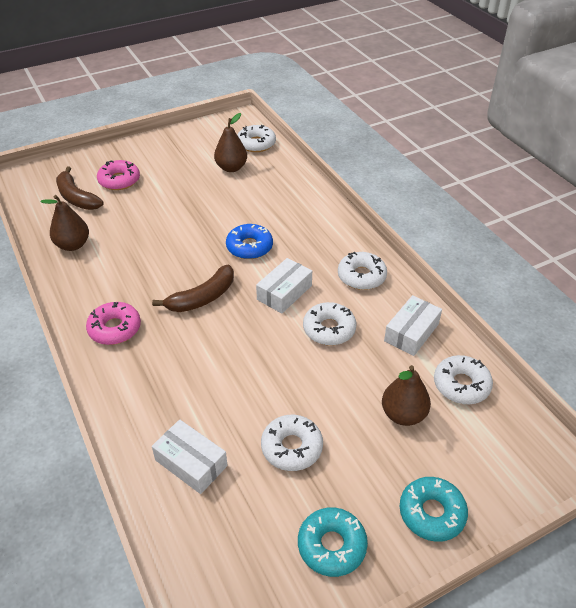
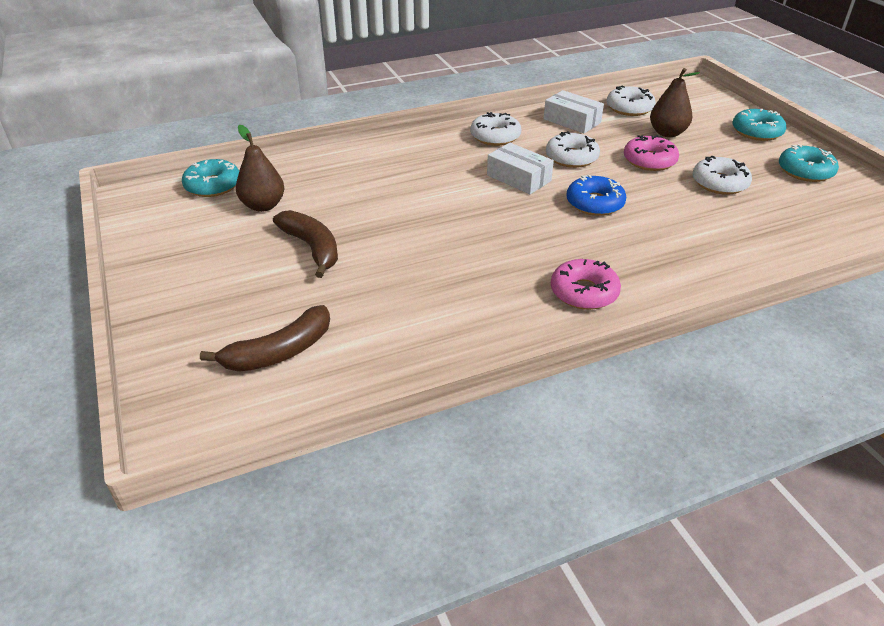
camera: 85 degrees left, 5 degrees down
(73, 245) = (408, 344): brown pear -> none
(119, 180) = (248, 307): pink donut -> pink donut (649, 160)
(191, 463) = (758, 235): white box -> none
(202, 298) = (527, 229): brown banana -> brown banana (312, 248)
(249, 247) = (438, 196): blue donut -> blue donut (595, 203)
(256, 144) = (213, 185): white donut -> turquoise donut

